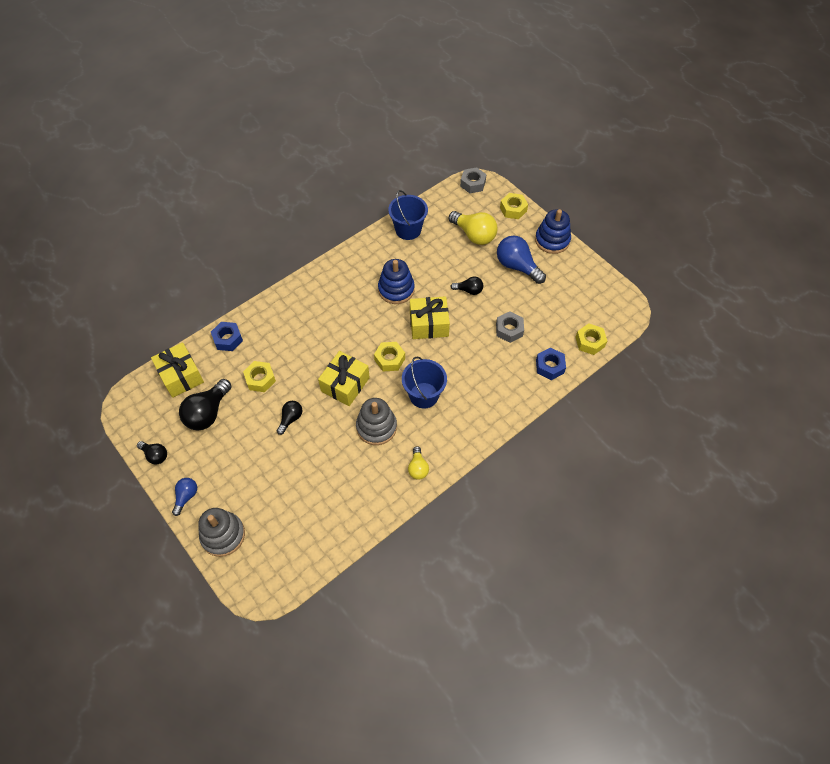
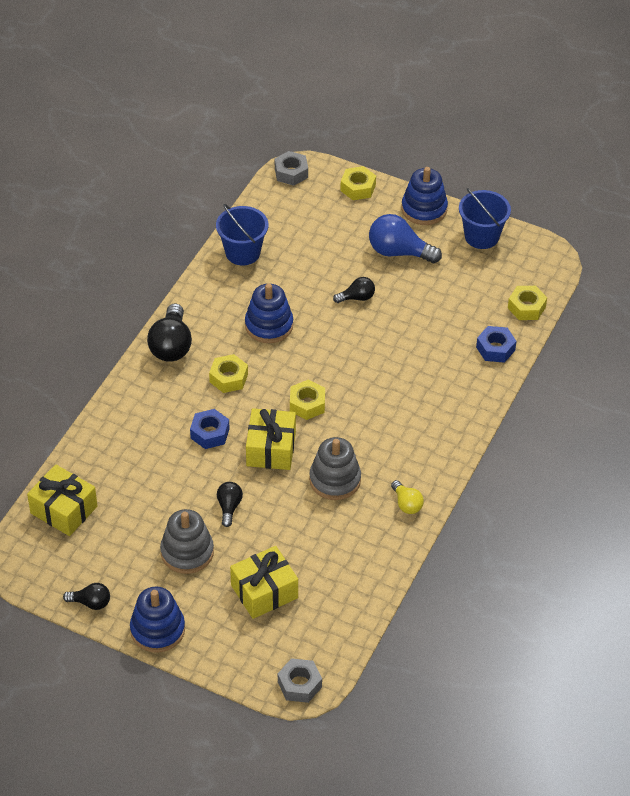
camera: 25 degrees left, 10 degrees down
(186, 497) = (157, 630): blue light bulb -> blue stacking toy
(208, 413) = (124, 536): black light bulb -> black light bulb (171, 345)
(223, 535) = (226, 650): grey stacking toy -> grey stacking toy (187, 552)
(228, 339) = (95, 450): blue nut -> blue nut (210, 433)
(260, 379) = (165, 479): yellow nut -> yellow nut (228, 378)
(424, 395) = (369, 428): blue bucket -> blue bucket (481, 236)
(429, 324) = (331, 351): yellow gift -> yellow gift (264, 592)
(474, 235) = (327, 233): yellow light bulb -> none
(509, 330) = (428, 325): grey nut -> grey nut (299, 684)

